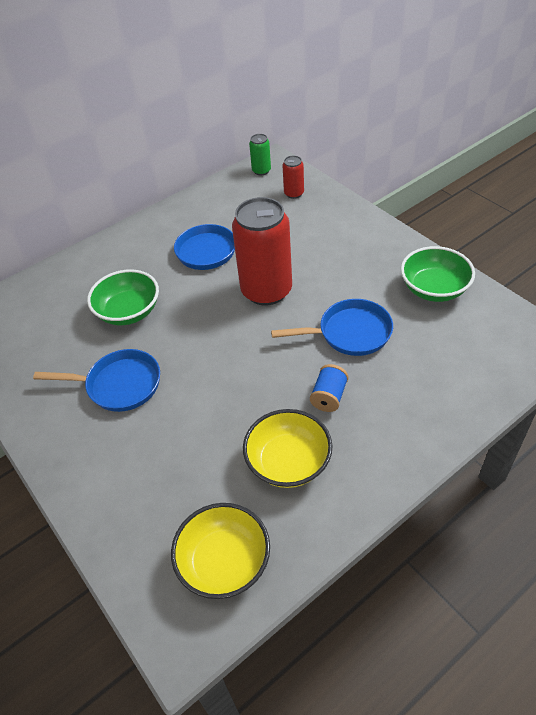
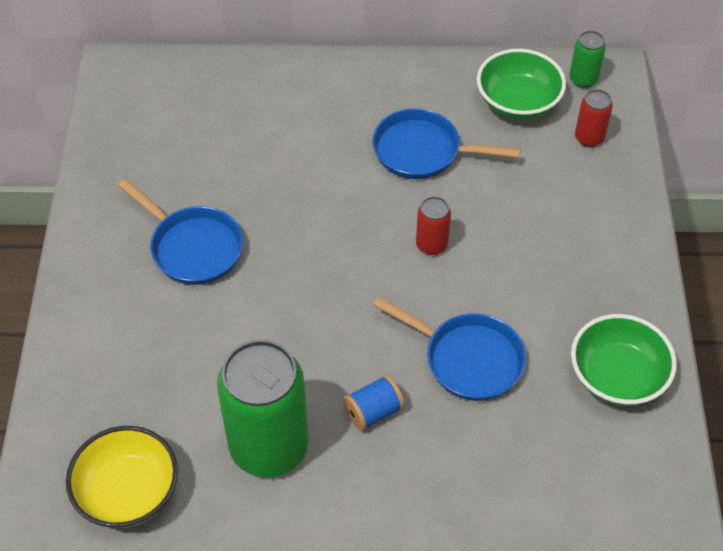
camera: 35 degrees right, 5 degrees up
(129, 312) = (272, 169): green bowl -> green bowl (518, 102)
(266, 291) = (431, 244): red can -> red can, size x0.45
(288, 462) = (269, 447): yellow bowl -> green can

